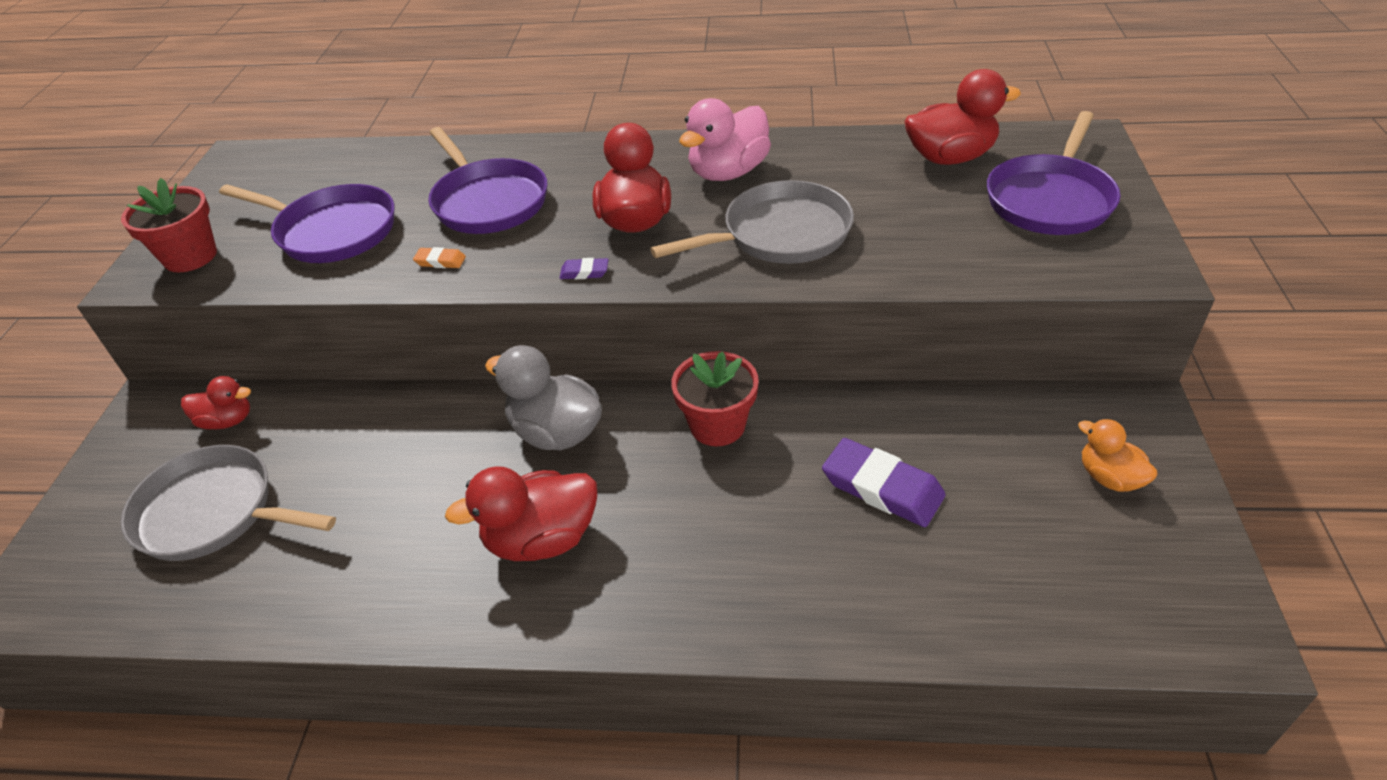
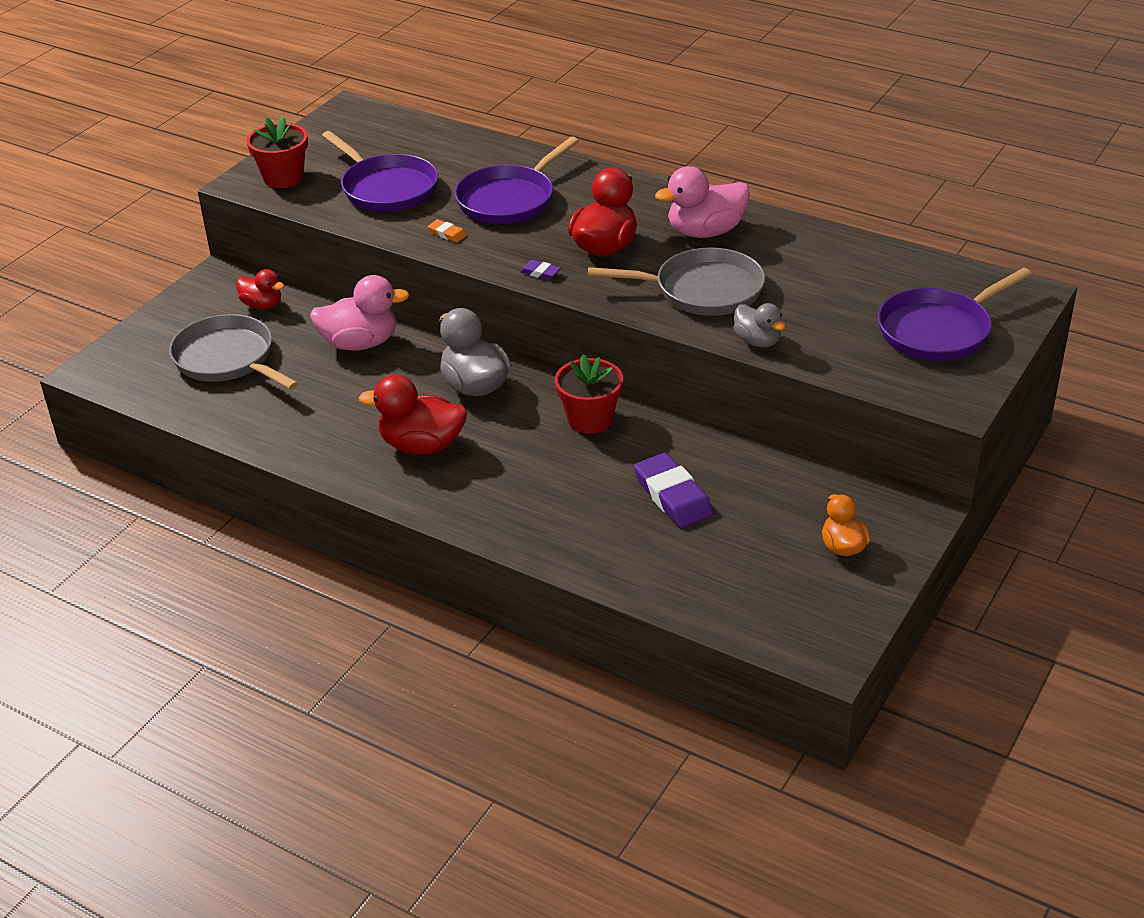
camera: 25 degrees right, 5 degrees down
(382, 428) = (360, 343): none -> pink duck
(488, 201) = (509, 199): purple pan -> purple pan turned 45 degrees clockwise
(889, 271) = (757, 341): none -> grey duck
(950, 157) = (894, 274): red duck -> none

